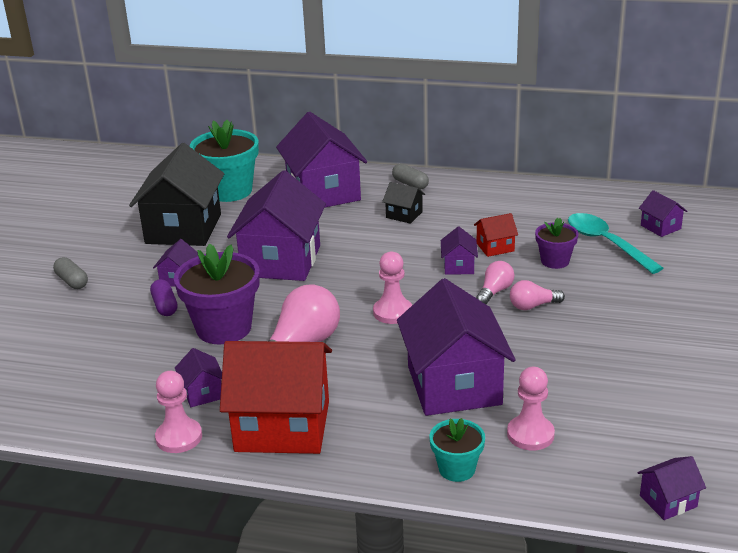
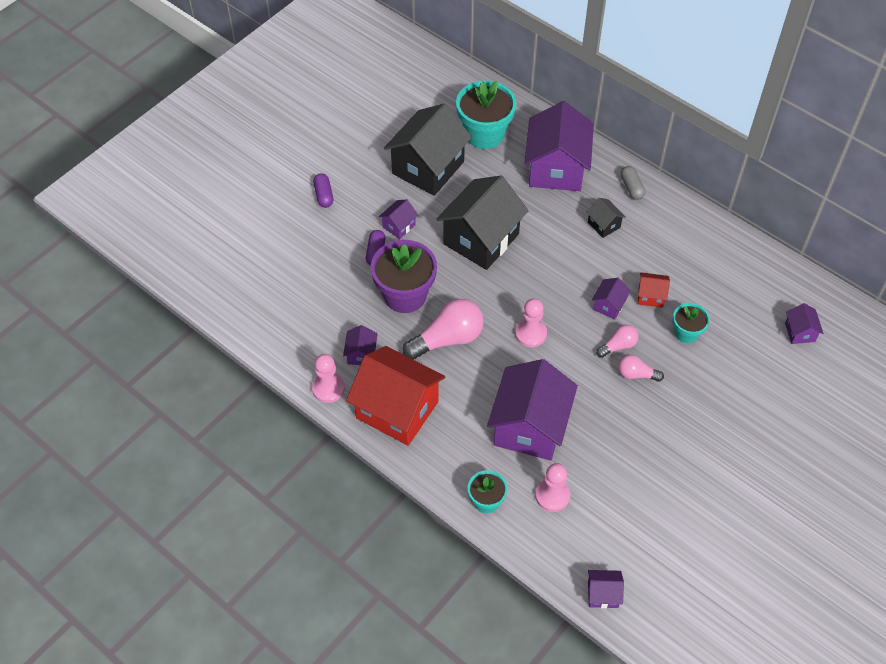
camera: 25 degrees right, 25 degrees up
(72, 281) = (324, 195): grey capsule -> purple capsule
(281, 261) = (481, 239): purple house -> black house
(555, 261) = (686, 333): purple flower pot -> turquoise flower pot
(607, 243) = (741, 332): turquoise spoon -> none

